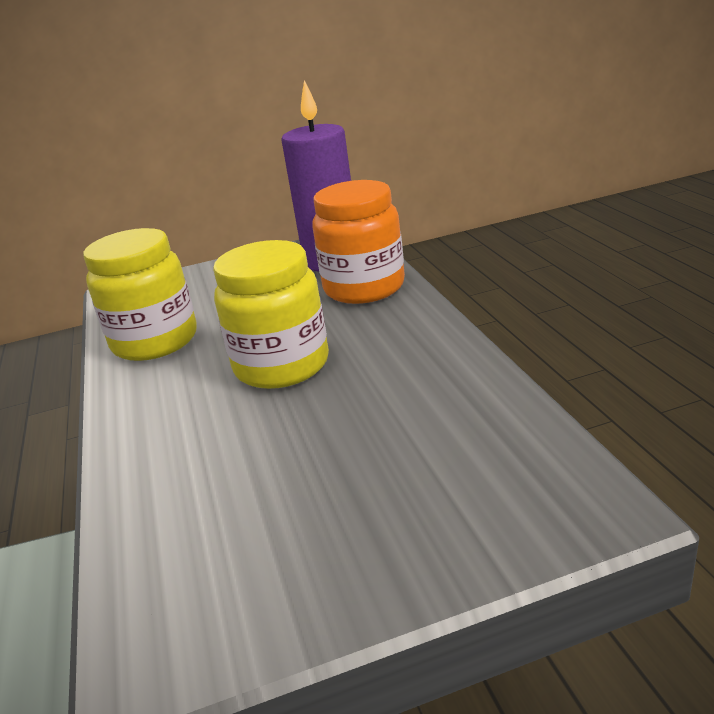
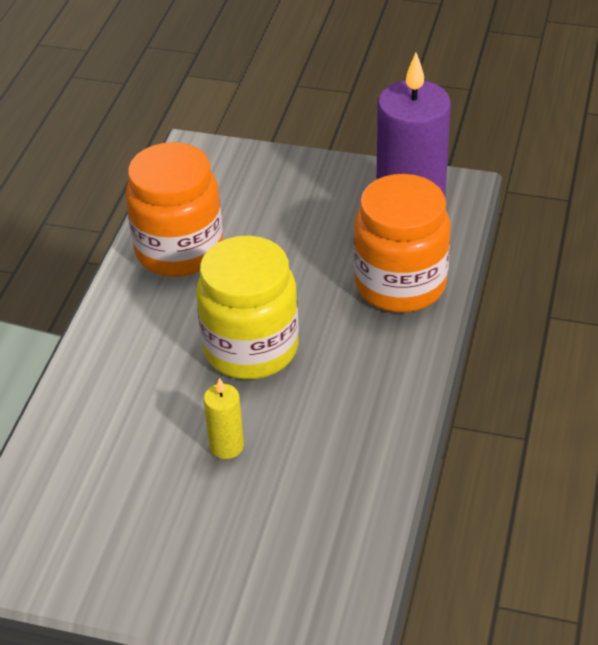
camera: 30 degrees right, 15 degrees up
(155, 341) = (179, 250): yellow jar -> orange jar
(329, 431) = (226, 446): none -> yellow candle

